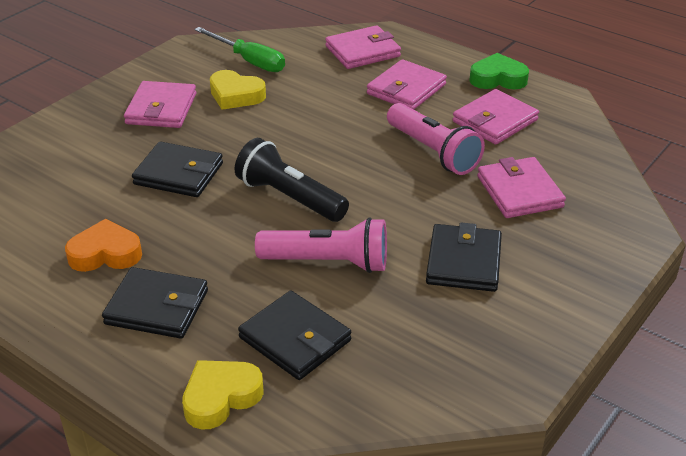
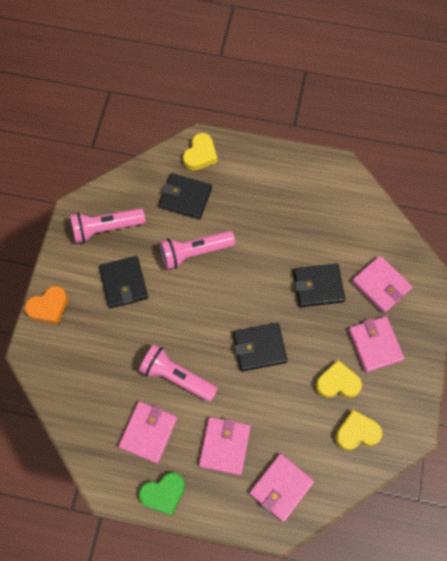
camera: 155 degrees right, 30 degrees up
(105, 253) = (311, 210): orange heart -> orange heart (49, 307)
(157, 307) = (261, 189): black wallet -> black wallet (259, 348)
(249, 61) = (356, 432): green screwdriver -> yellow heart
(289, 197) = (242, 294): black flashlight -> none
(464, 342) = (106, 228): none -> pink flashlight
(519, 192) = (110, 359): pink wallet -> pink wallet (381, 285)

